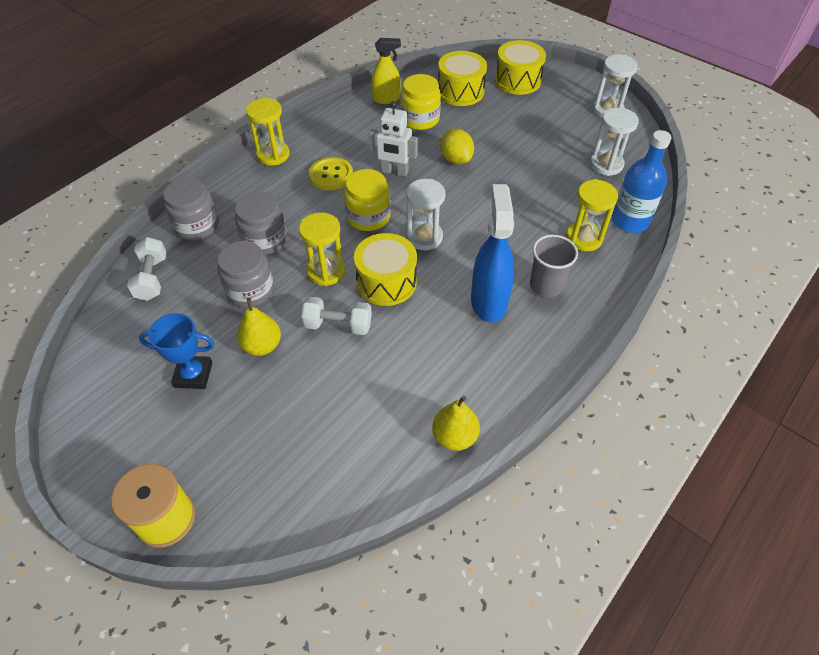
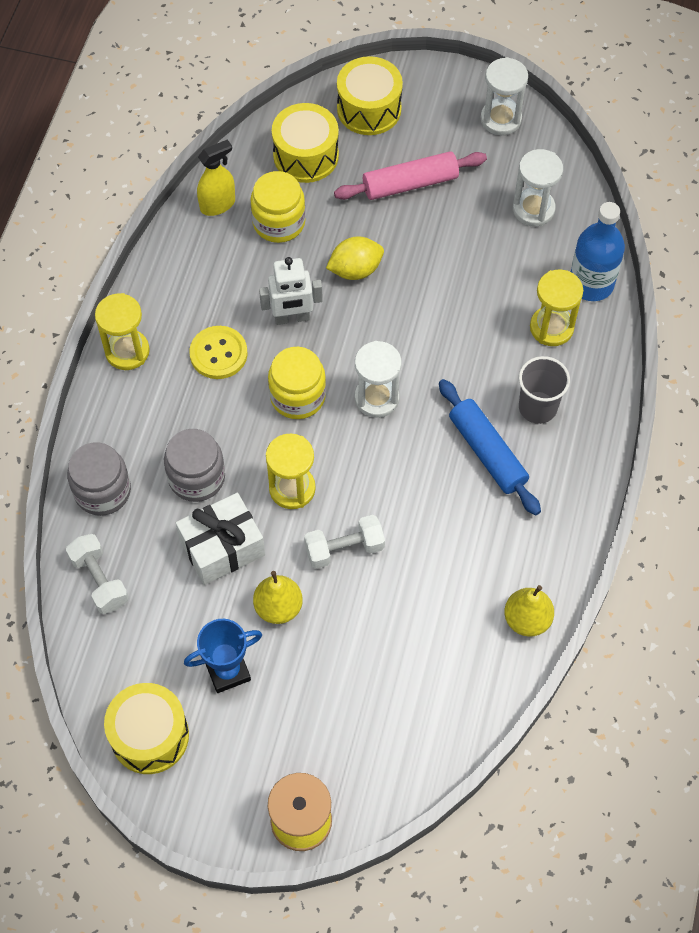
camera: 25 degrees left, 10 degrees up
(250, 290) = (222, 547): grey jar -> white gift
(386, 282) = (366, 474): yellow drum -> yellow drum (150, 736)
(456, 159) = (355, 270): yellow lemon -> yellow lemon turned 60 degrees counterclockwise
(488, 301) = (487, 452): blue spray bottle -> blue rolling pin
(523, 125) = (410, 184): none -> pink rolling pin

